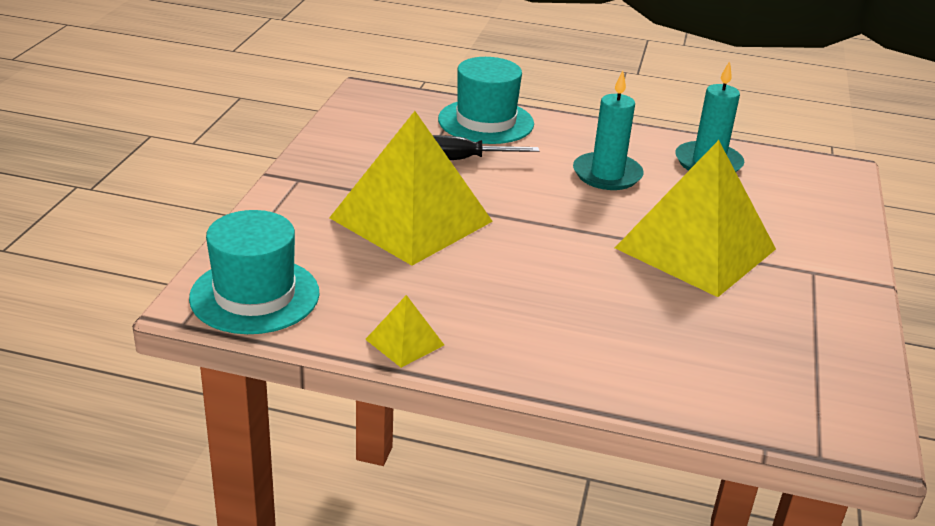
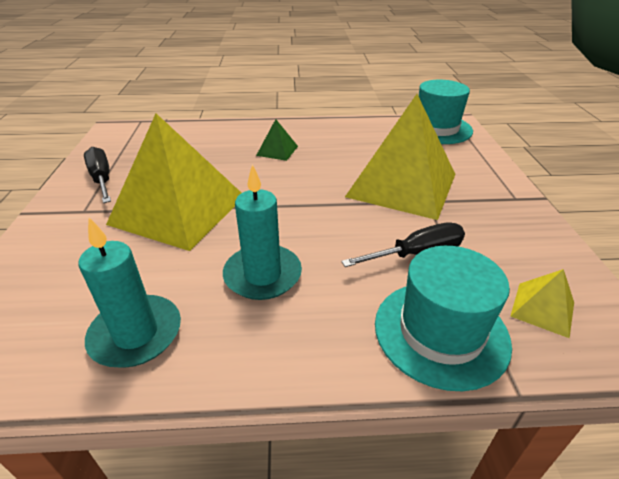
camera: 165 degrees right, 5 degrees up
(404, 342) = (345, 125): yellow pyramid -> yellow pyramid (542, 309)
(552, 310) = (277, 150): none -> green pyramid
(817, 316) = (102, 178): none -> black screwdriver

